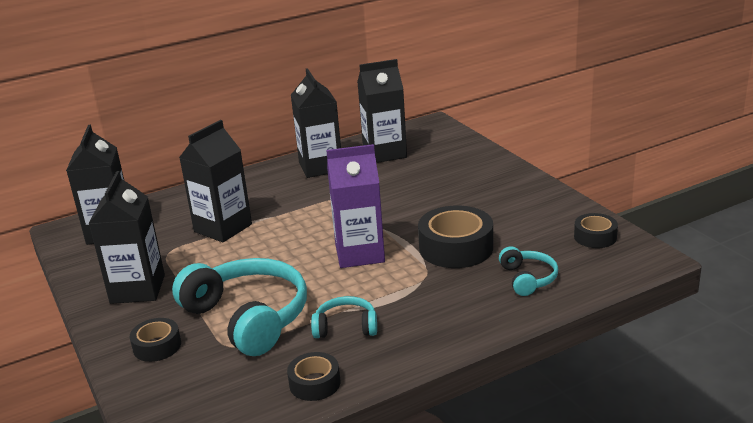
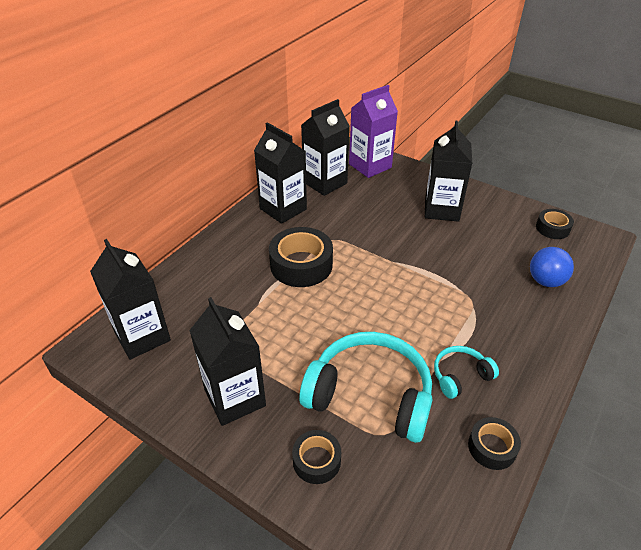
camera: 30 degrees left, 15 degrees up
(223, 228) = (254, 299): black carton -> black carton (441, 209)
(359, 254) = (400, 294): purple carton -> purple carton (370, 166)
(456, 248) = (468, 266): black tape -> black tape (301, 265)
(528, 278) = (545, 281): turquoise headphones -> blue ball

